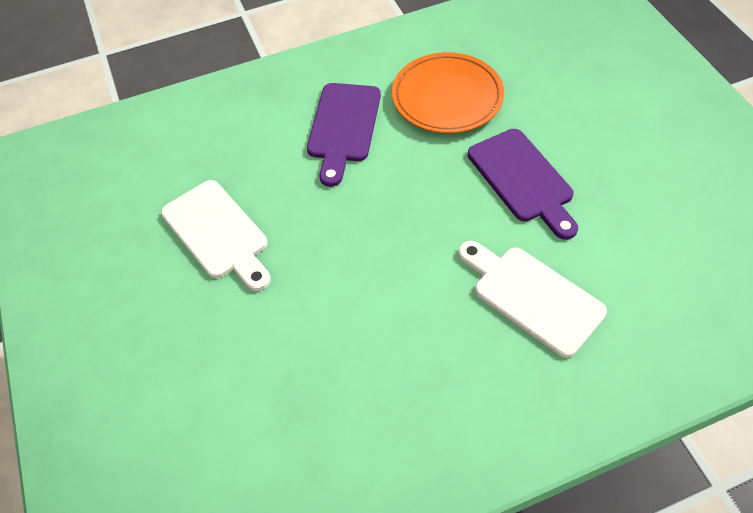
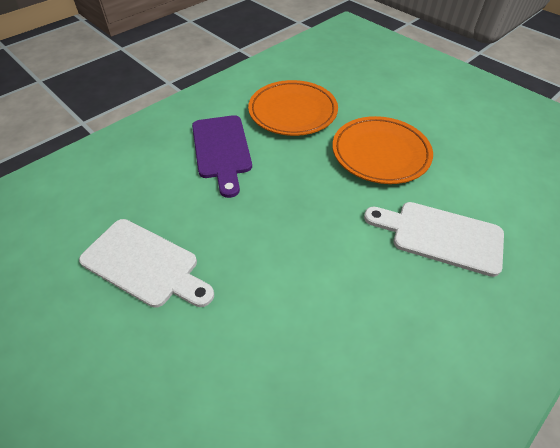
camera: 25 degrees left, 5 degrees down
(522, 179) = (380, 153): purple cutting board -> orange plate

